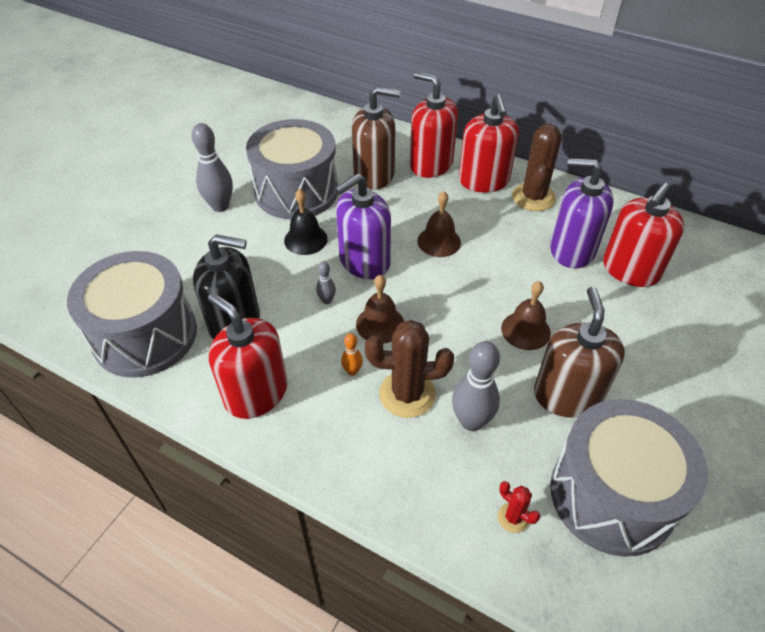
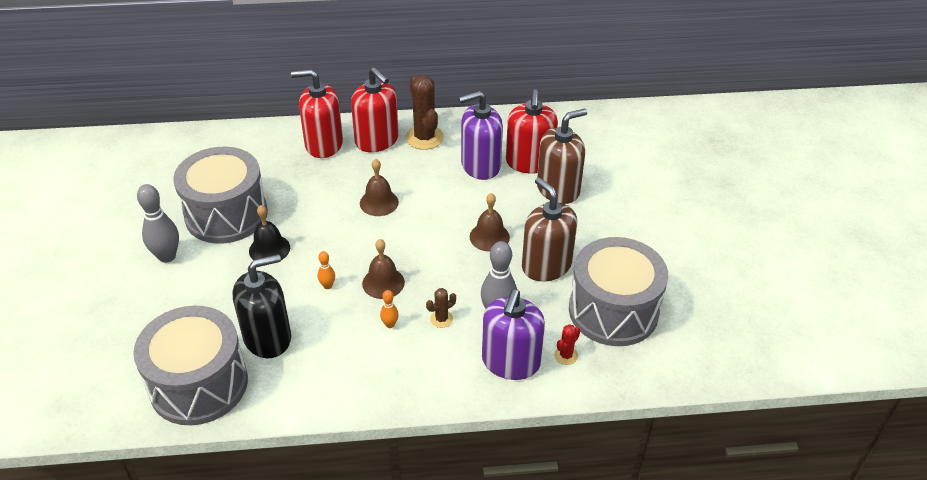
camera: 35 degrees left, 5 degrees down
(256, 393) = (330, 376): red soap dispenser -> none
(327, 300) = (327, 286): grey bowling pin -> orange bowling pin
(364, 261) = (333, 244): purple soap dispenser -> purple soap dispenser (510, 362)
(374, 175) = (283, 172): brown soap dispenser -> brown soap dispenser (558, 189)
(407, 394) = (441, 319): brown cactus -> brown cactus, size x0.49
(513, 517) = (566, 355): red cactus -> red cactus turned 60 degrees counterclockwise

